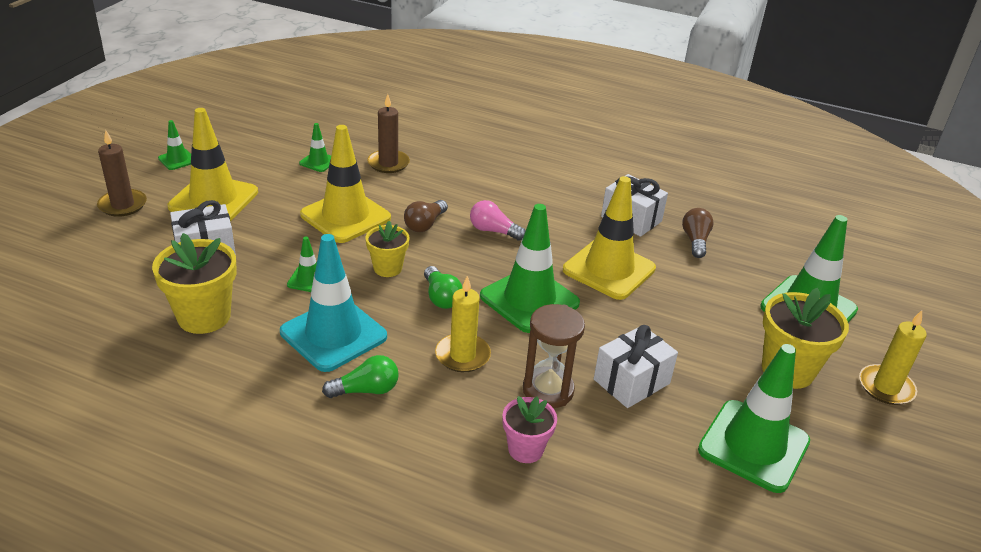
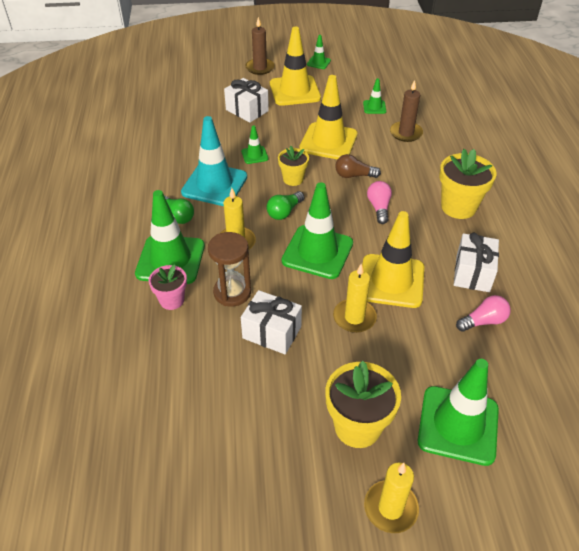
camera: 65 degrees right, 10 degrees up
(204, 317) = (193, 136): yellow flower pot -> yellow flower pot (458, 207)
(644, 314) = (354, 317): none -> yellow candle
(695, 241) = (483, 321): brown light bulb -> pink light bulb
(753, 446) = (251, 423): green traffic cone -> green traffic cone (170, 260)

